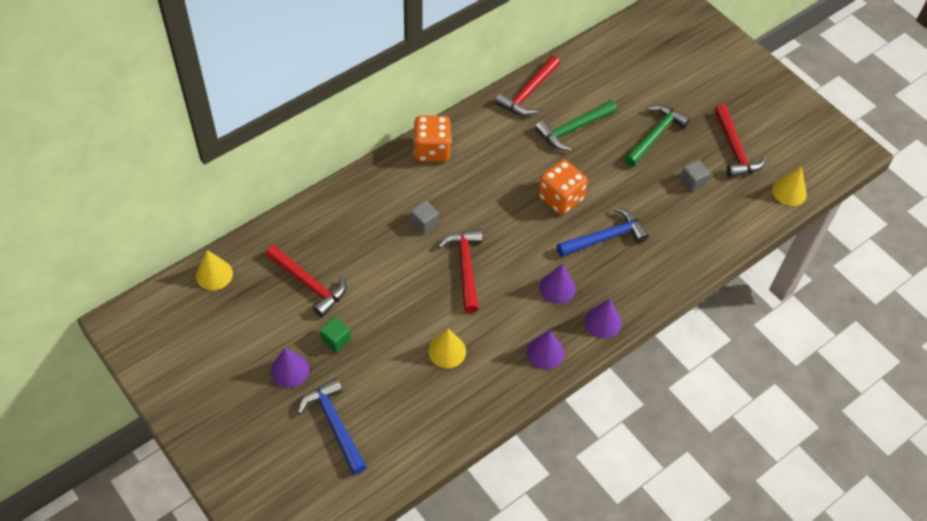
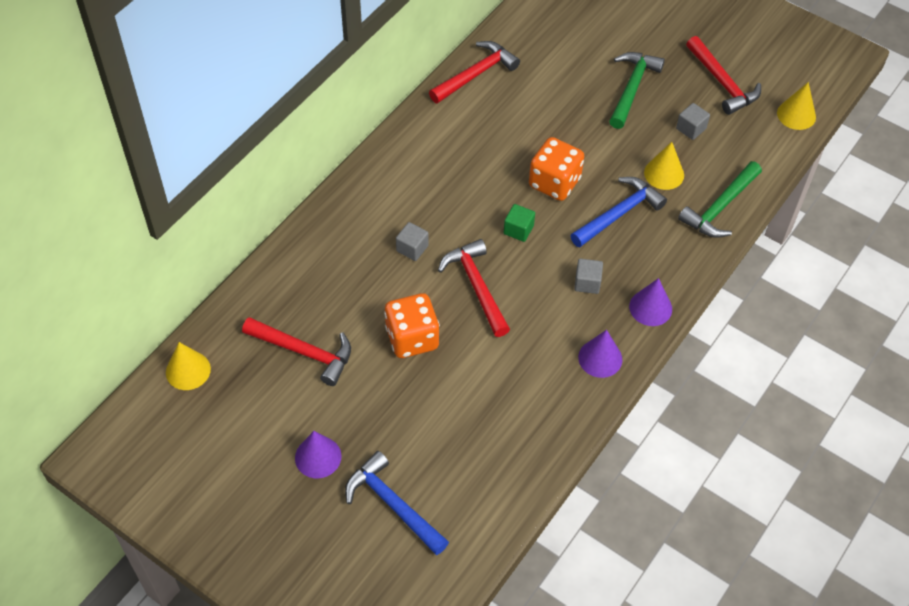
camera: 15 degrees left, 0 degrees up
(336, 340) = (359, 407): green cube -> green cube (518, 230)
(432, 150) = (390, 164): orange dice -> orange dice (412, 338)
(447, 351) = (490, 386): yellow cone -> yellow cone (664, 173)
(528, 93) = (476, 74): red hammer -> red hammer turned 150 degrees counterclockwise
(557, 288) = (587, 283): purple cone -> grey cube
(573, 129) = (540, 103): green hammer -> green hammer (720, 207)

